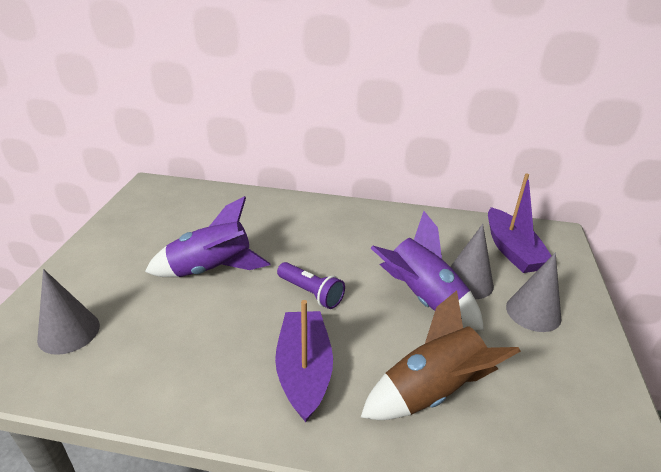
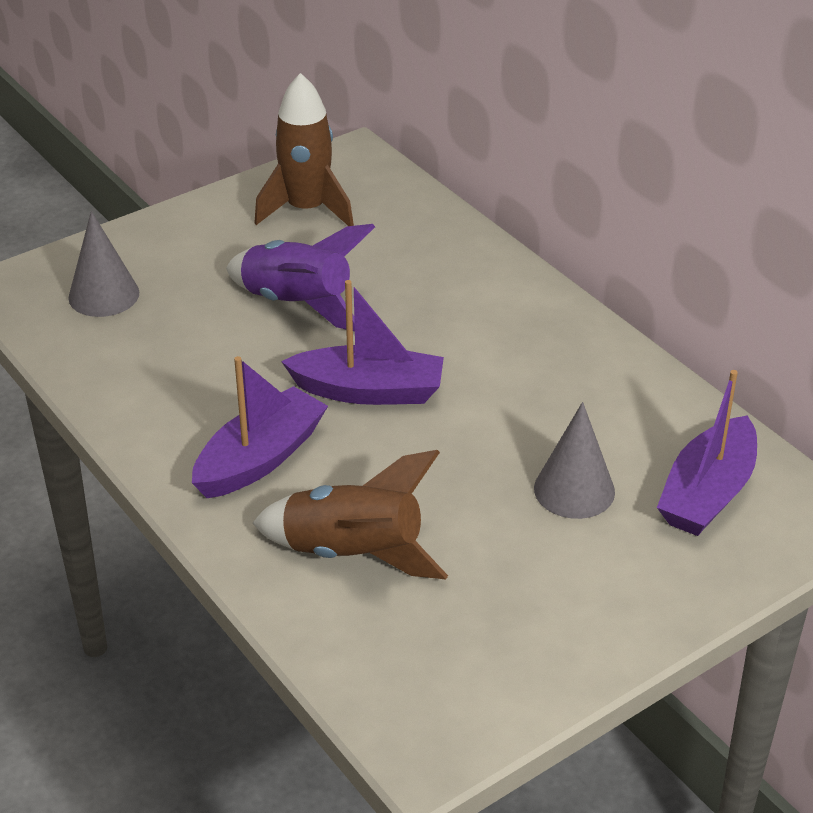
camera: 45 degrees right, 5 degrees up
(155, 221) = (306, 210): none -> brown rocket
(311, 293) = (368, 391): purple flashlight -> purple boat
(423, 299) = (486, 473): purple rocket -> none
(533, 312) = (598, 568): grey cone -> none

